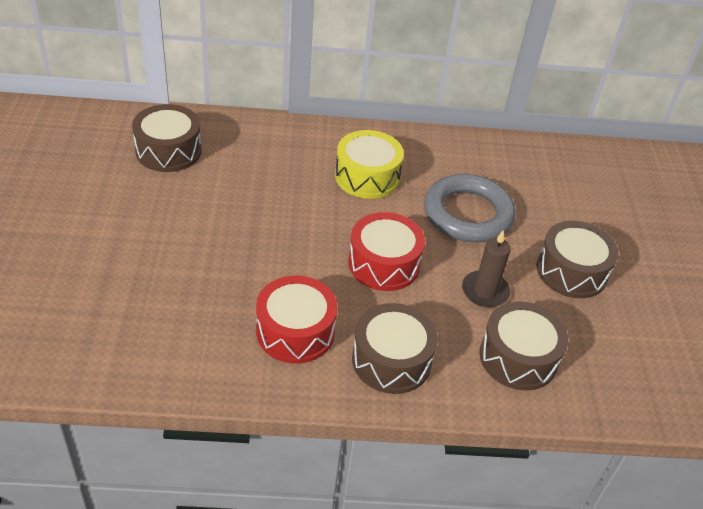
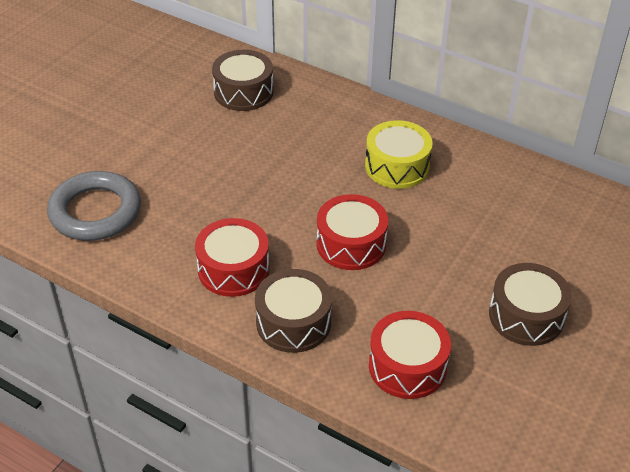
camera: 35 degrees right, 0 degrees up
(468, 214) = (466, 230): grey ring -> grey ring (95, 211)
(485, 291) = (424, 301): brown candle -> none
(518, 357) = (407, 366): brown drum -> red drum

